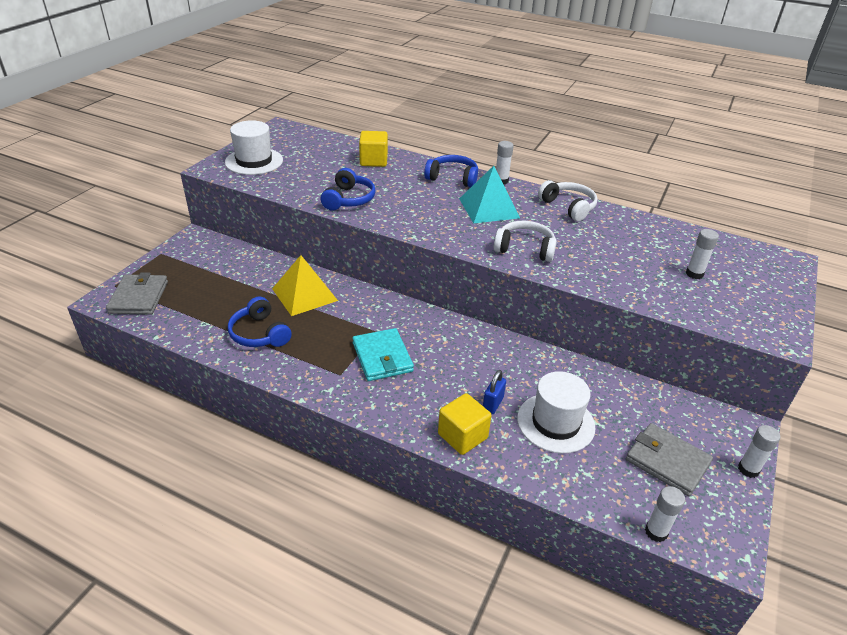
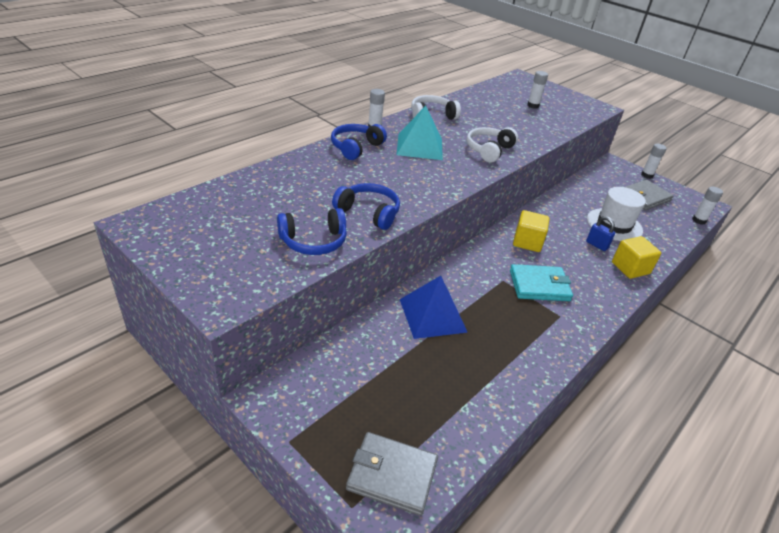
camera: 75 degrees left, 0 degrees up
(254, 161) = (228, 263): white hat -> none
(260, 333) = (492, 361): blue headphones -> blue headphones (313, 241)
(304, 294) = (432, 315): yellow pyramid -> blue pyramid
(373, 161) = (290, 179): yellow cube -> yellow cube (527, 242)

